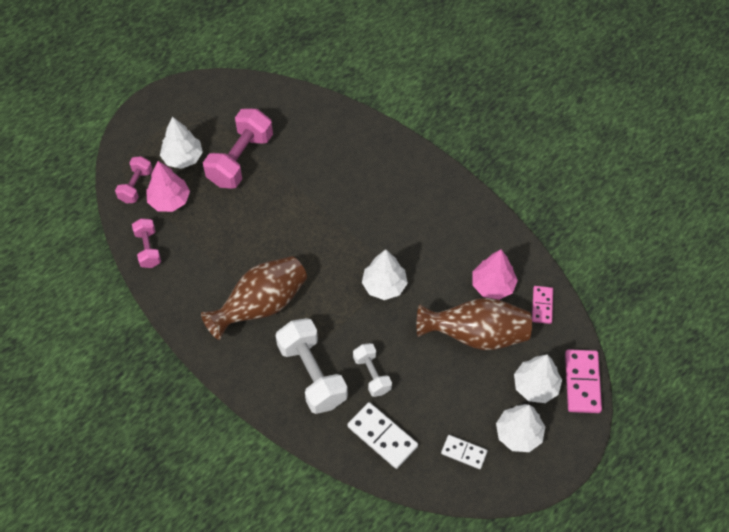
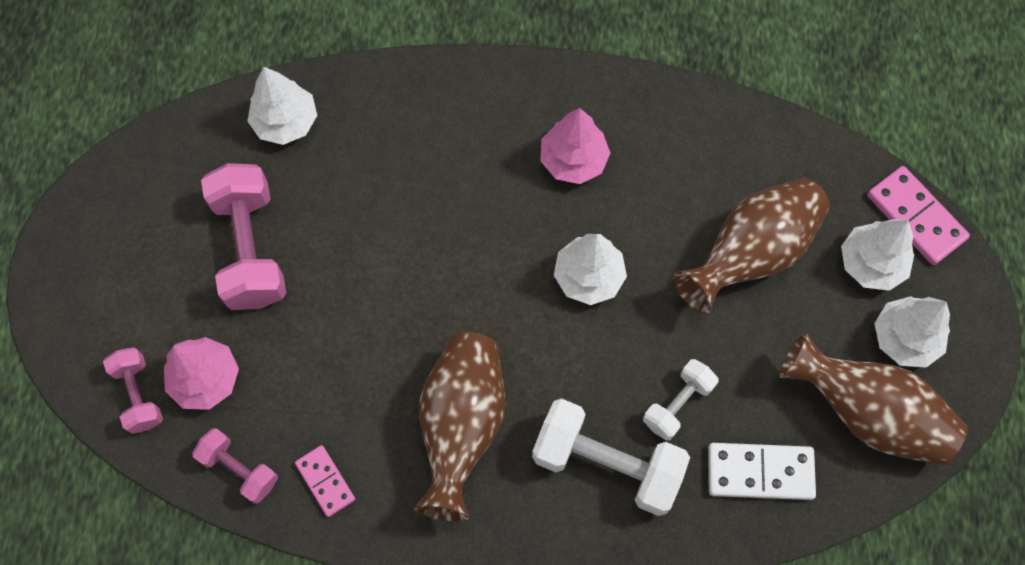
camera: 40 degrees left, 10 degrees up
(183, 158) = (168, 305): white tree -> white tree (286, 122)
(372, 374) = (677, 404): white dumbbell -> white dumbbell turned 75 degrees counterclockwise
(464, 453) = (867, 413): white domino -> brown vase
(492, 285) = (714, 175): pink tree -> pink tree (573, 160)
(542, 305) = (790, 157): pink domino -> pink domino (325, 481)

